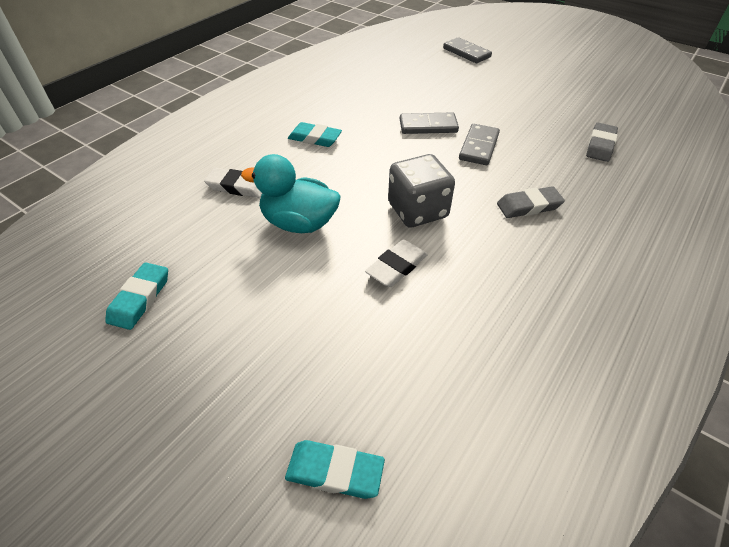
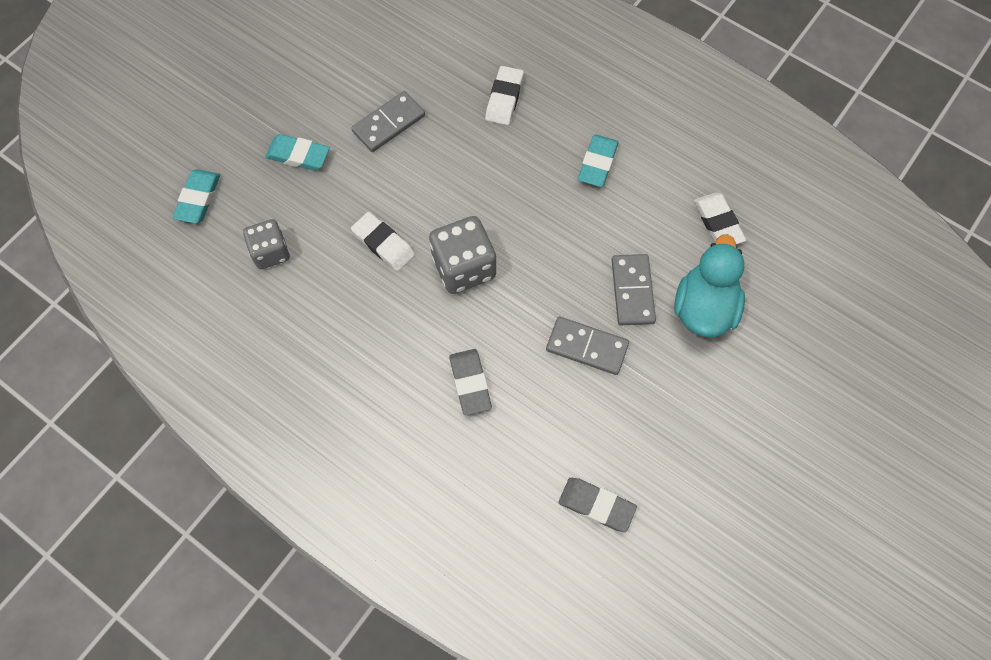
camera: 90 degrees right, 20 degrees up
(140, 298) = (357, 53): turquoise eraser -> turquoise eraser (298, 155)
(299, 223) = (446, 159): turquoise duck -> turquoise duck (704, 308)
(369, 91) = (718, 222): none -> white eraser
(415, 370) = (270, 252): none -> grey dice
(466, 53) = (863, 368): grey domino -> grey domino (388, 123)

